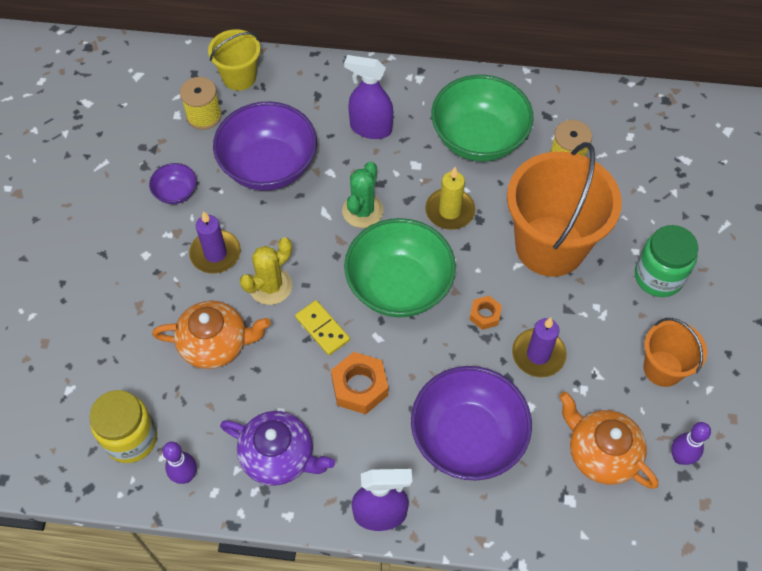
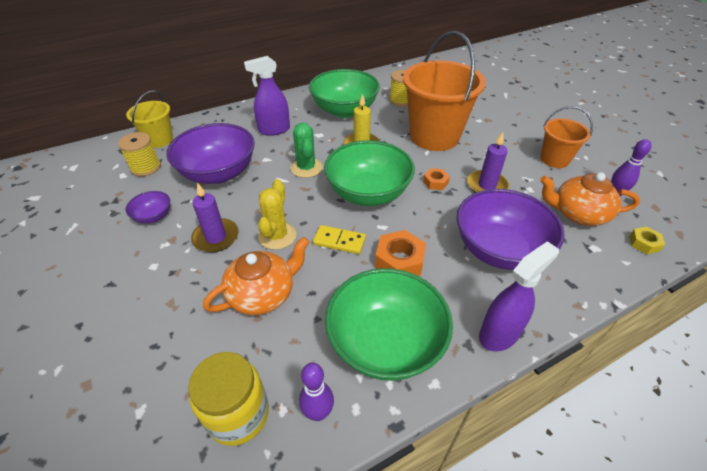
camera: 35 degrees left, 15 degrees down
(279, 456) = (385, 343): purple teapot -> green bowl
(630, 531) = (644, 243): none -> yellow nut
(658, 277) = (502, 125): green jar -> none

